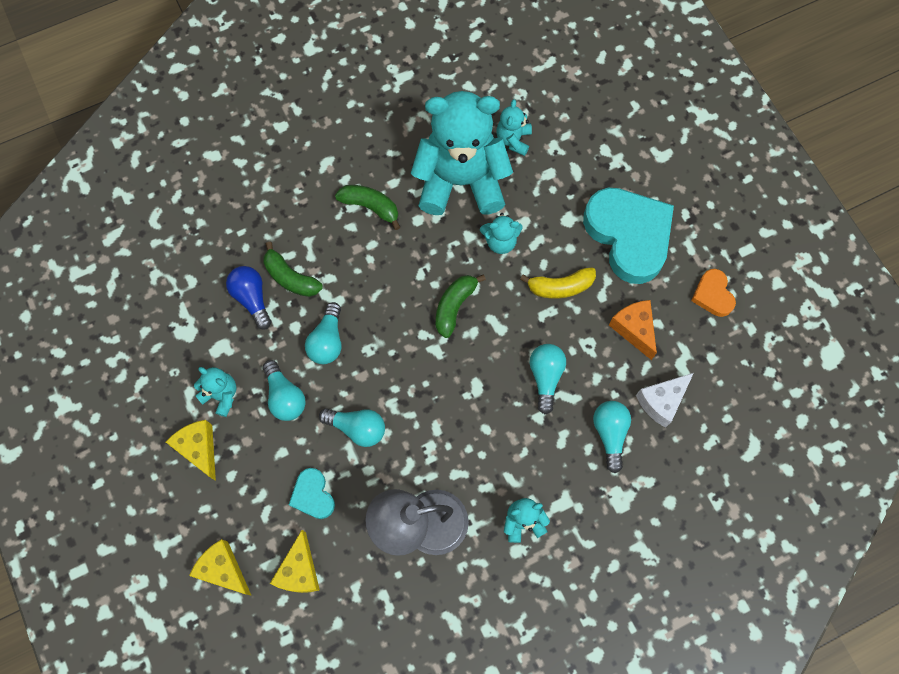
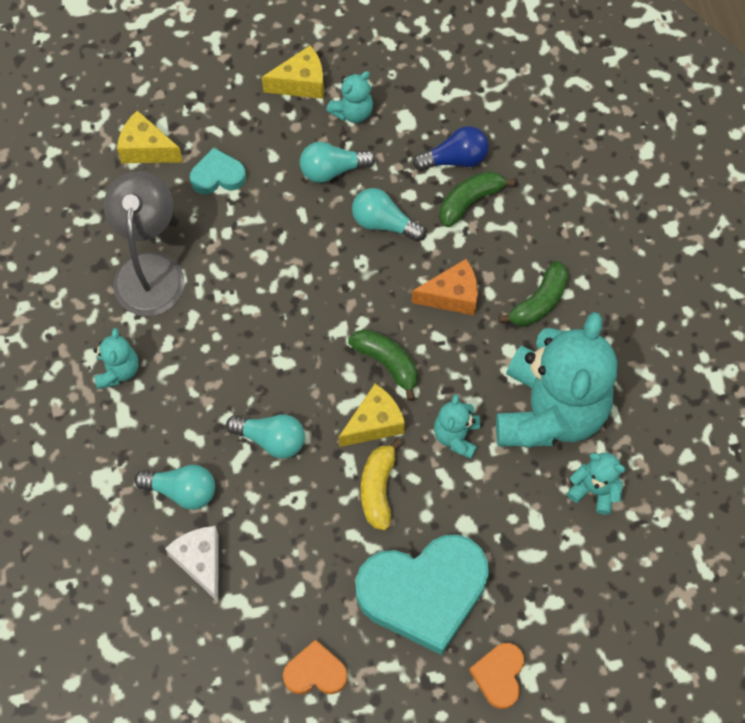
camera: 105 degrees right, 5 degrees down
(223, 570) = (172, 85): yellow cheese -> yellow cheese (374, 423)
(357, 428) = (275, 231): turquoise light bulb -> none
(634, 329) = (299, 559): orange cheese -> orange cheese (452, 296)
(669, 174) = (499, 676): none -> orange heart

